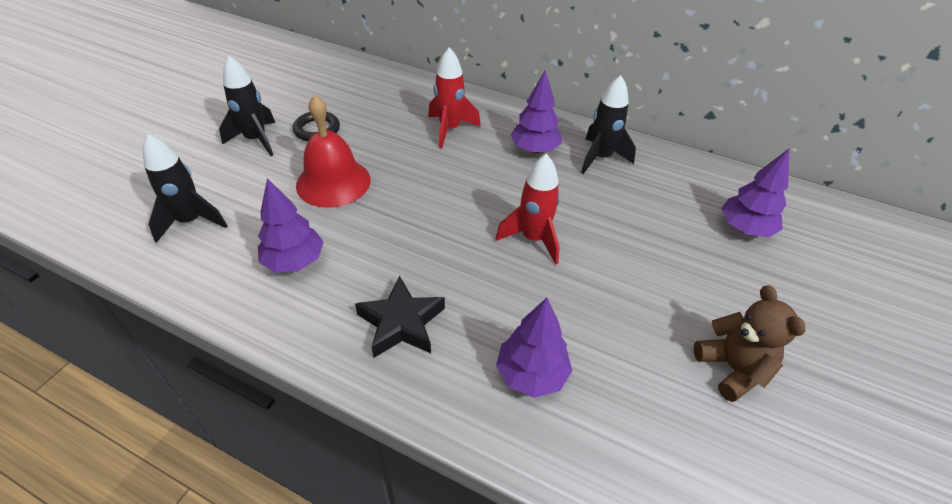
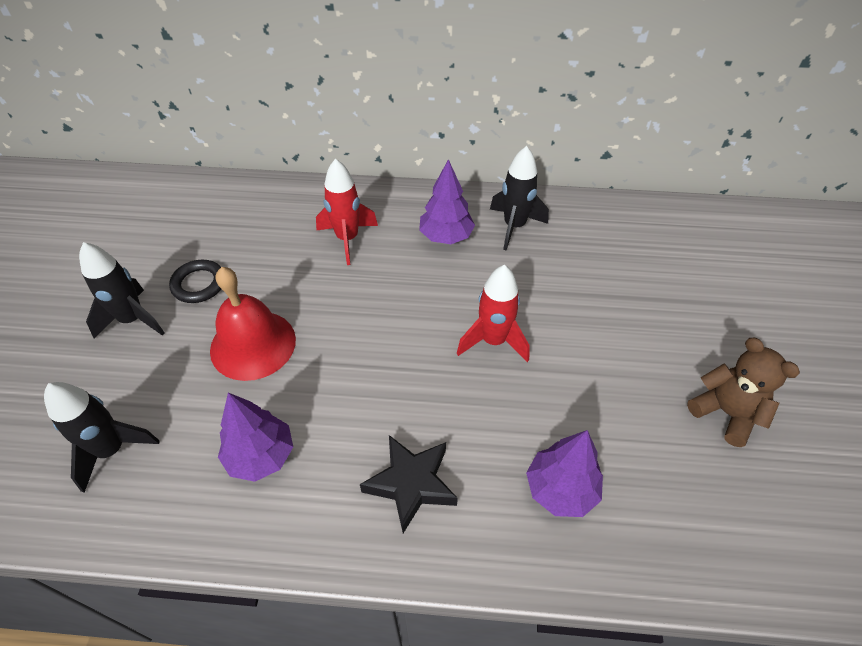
camera: 20 degrees left, 5 degrees up
(745, 229) = (675, 263): purple tree -> none

